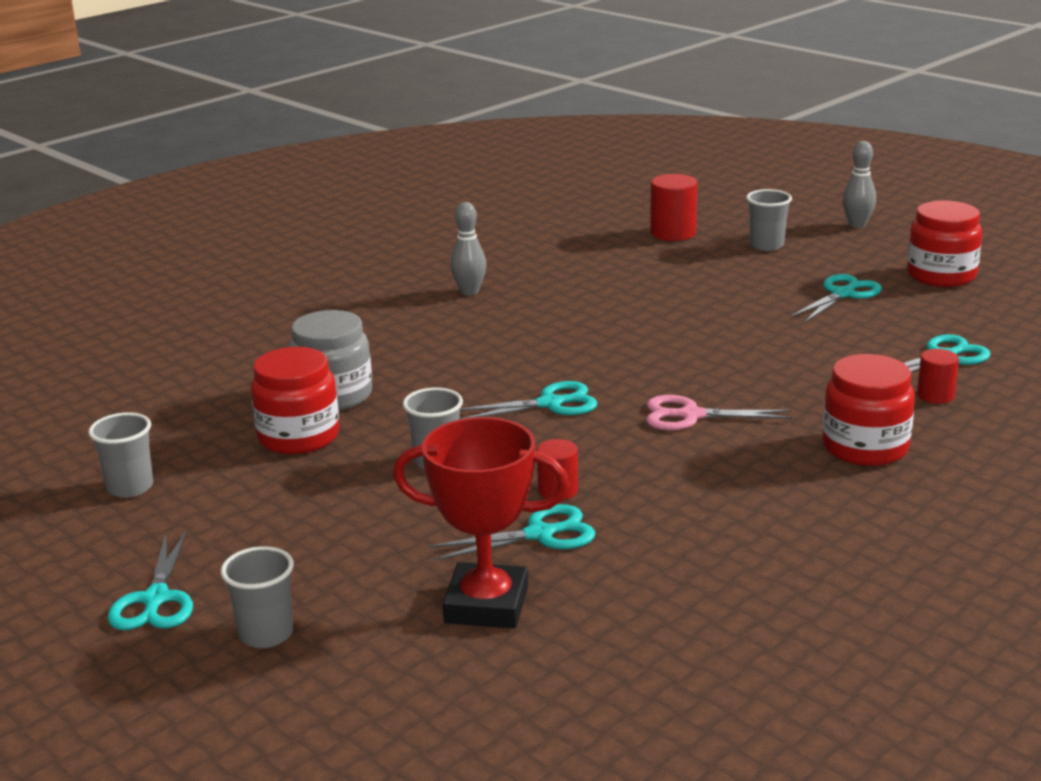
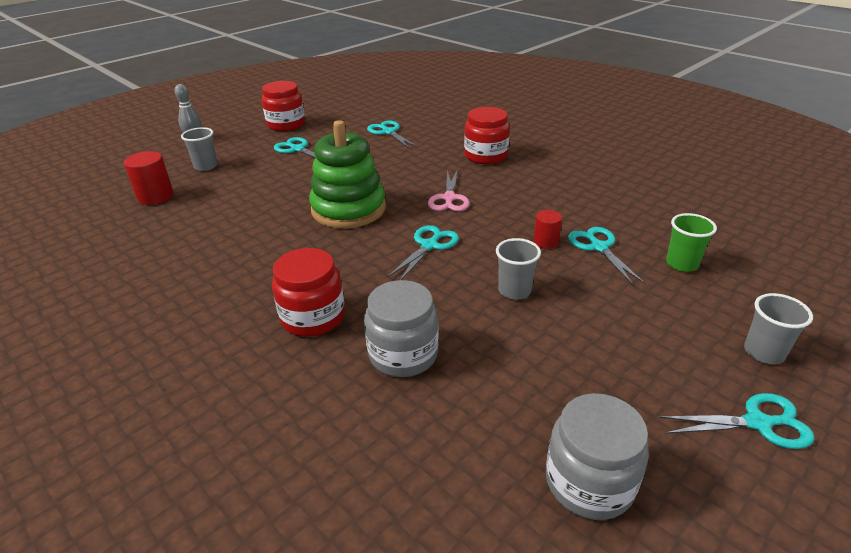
camera: 90 degrees left, 10 degrees up
(130, 487) = (589, 482): grey cup -> grey jar
(298, 437) = (480, 368): red jar -> red jar (313, 317)
(469, 292) = (211, 288): grey bowling pin -> none
(486, 605) = (682, 264): red trophy -> green cup
(550, 404) = (429, 245): turquoise scissors -> turquoise scissors turned 45 degrees clockwise
(649, 346) = (348, 209): none -> green stacking toy
(935, 395) = (431, 137): red cylinder -> none

